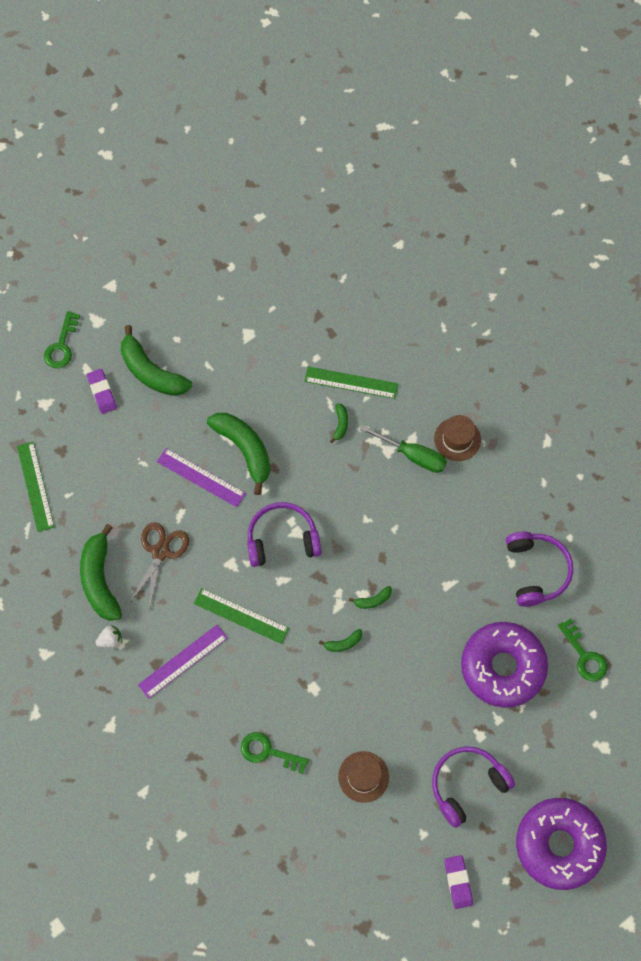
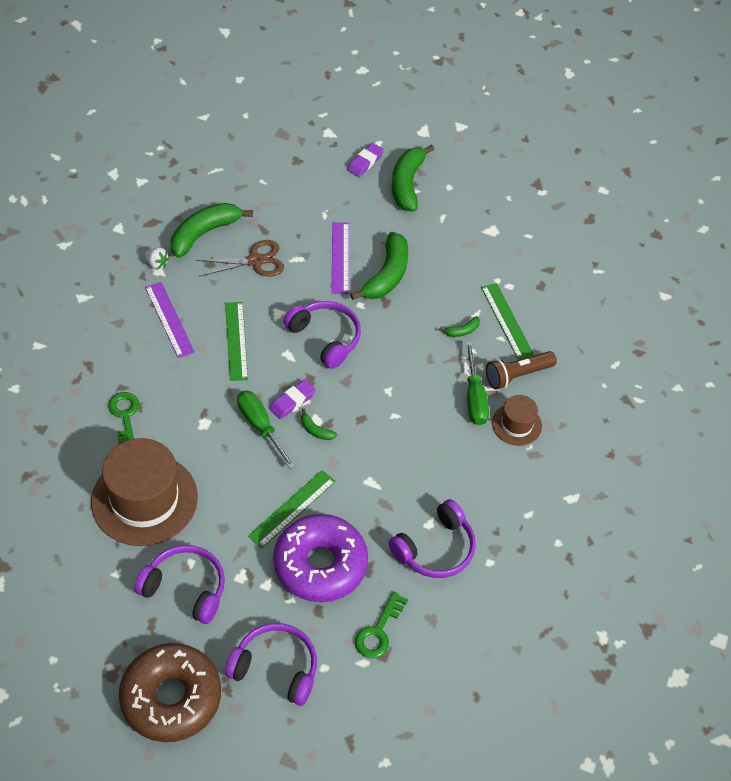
camera: 55 degrees right, 15 degrees down
(35, 486) = (255, 158): green ruler -> green ruler (292, 508)
(62, 345) = (385, 120): green key -> none
(182, 661) = (169, 319): purple ruler -> purple ruler turned 45 degrees clockwise
(343, 643) = (260, 426): green banana -> green screwdriver
(363, 776) = (144, 499): brown hat -> brown hat, size x1.99
(410, 409) = (517, 375): none -> brown flashlight
(458, 882) = (85, 624): purple eraser -> purple eraser (292, 401)
(559, 845) = (171, 698): purple donut -> brown donut
(575, 751) = (276, 668): none -> purple headphones

